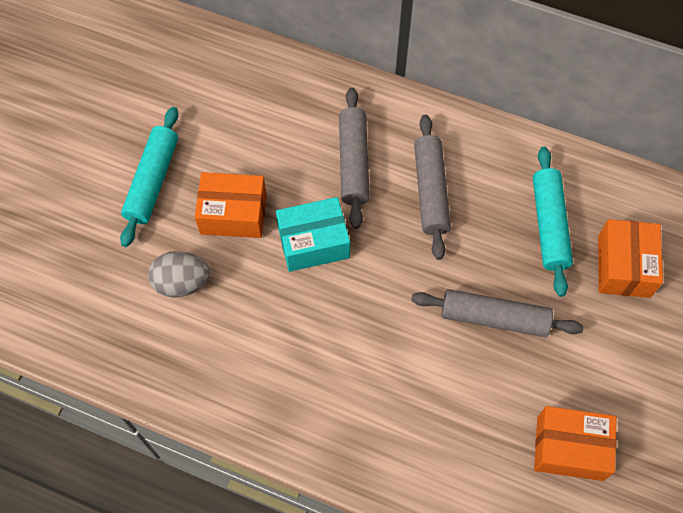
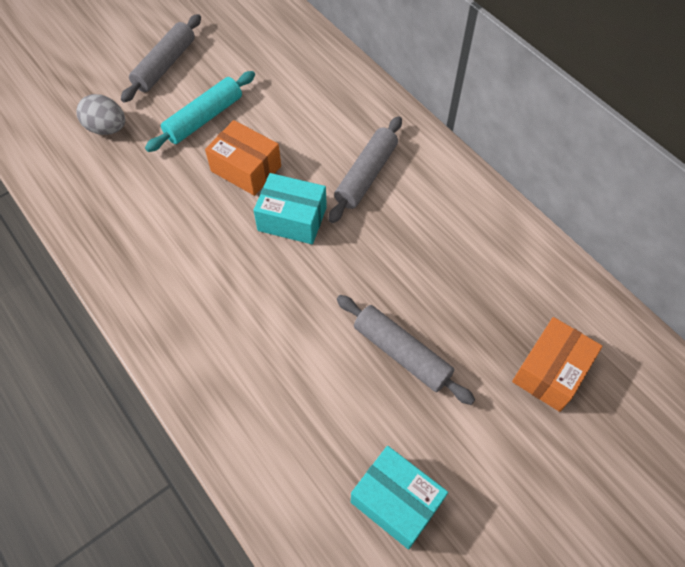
camera: 30 degrees right, 5 degrees down
(182, 283) = (172, 199): grey egg -> grey egg (107, 128)
(431, 191) = (415, 226): grey rolling pin -> grey rolling pin (165, 65)
(549, 225) = (502, 302): turquoise rolling pin -> none
(569, 448) = (396, 502): orange box -> turquoise box

